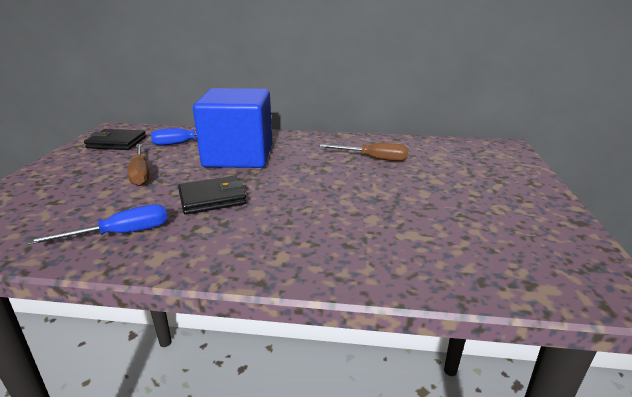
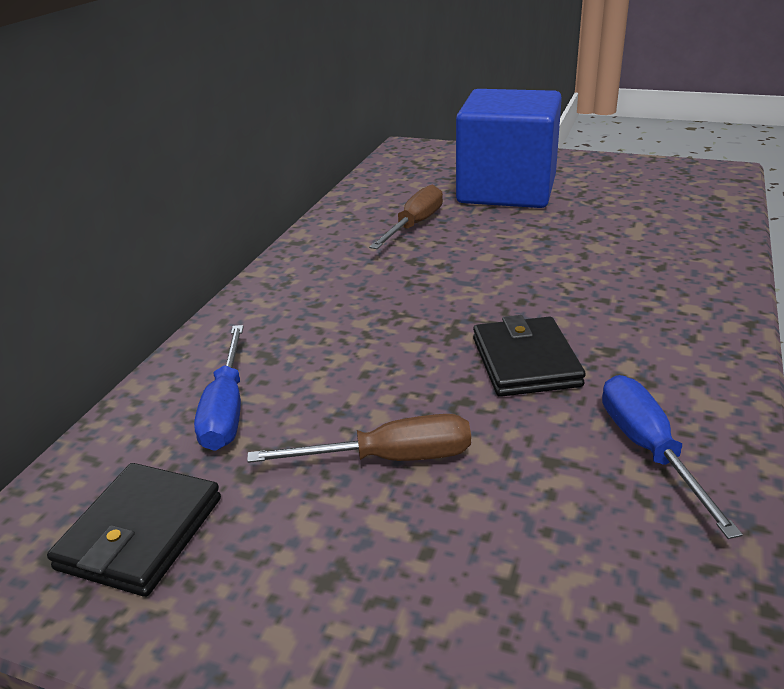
camera: 75 degrees left, 5 degrees up
(238, 156) = (346, 337): blue cube -> blue cube (507, 190)

